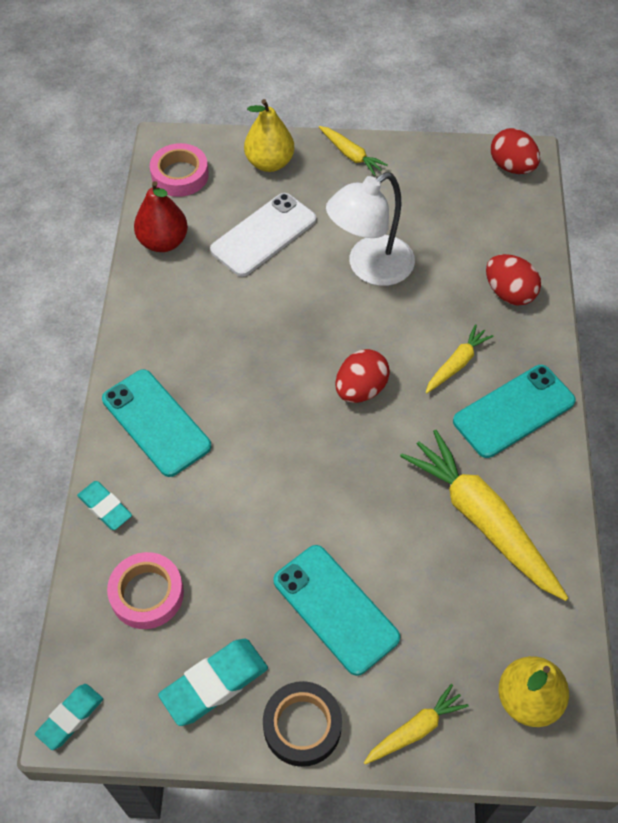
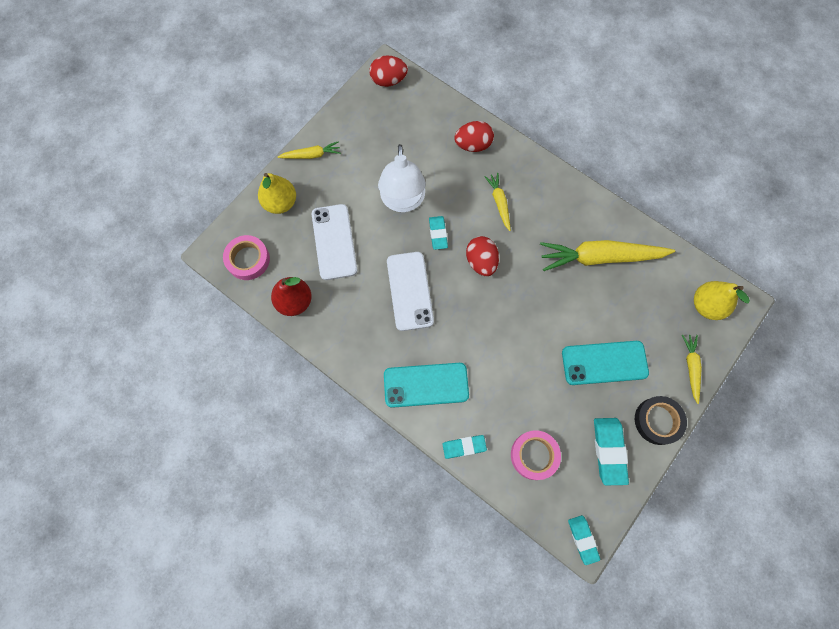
camera: 55 degrees left, 15 degrees up
(262, 339) = (410, 291): none -> white phone
(359, 325) = (438, 234): none -> turquoise eraser
(514, 411) = (547, 197): turquoise phone -> none

